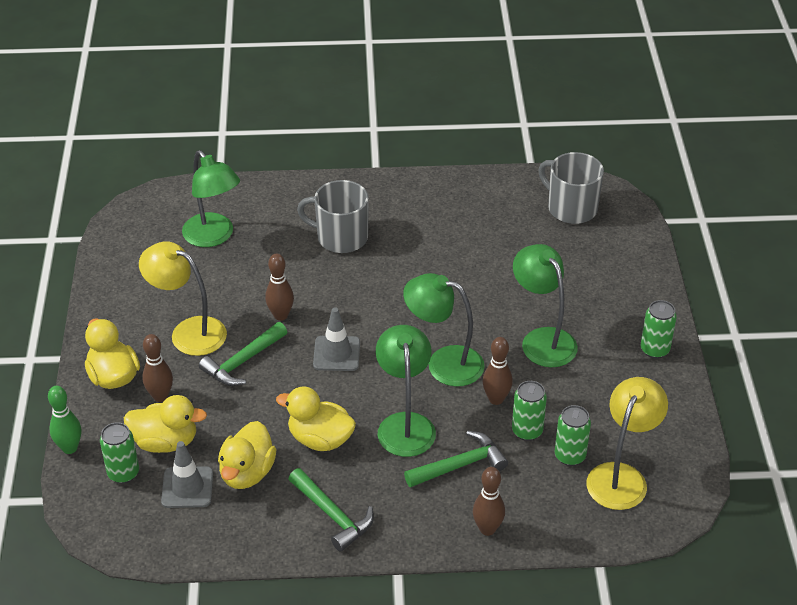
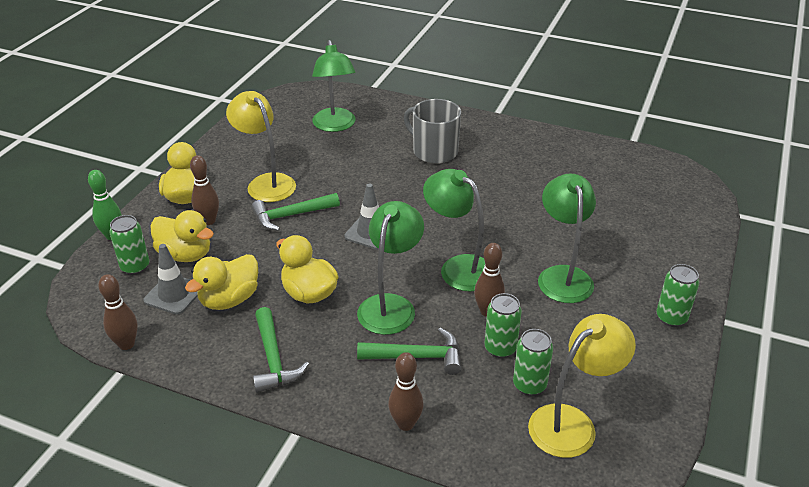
camera: 25 degrees right, 5 degrees down
(281, 315) = (346, 192): brown bowling pin -> brown bowling pin (126, 344)
(571, 208) = (650, 181): grey mug -> none

